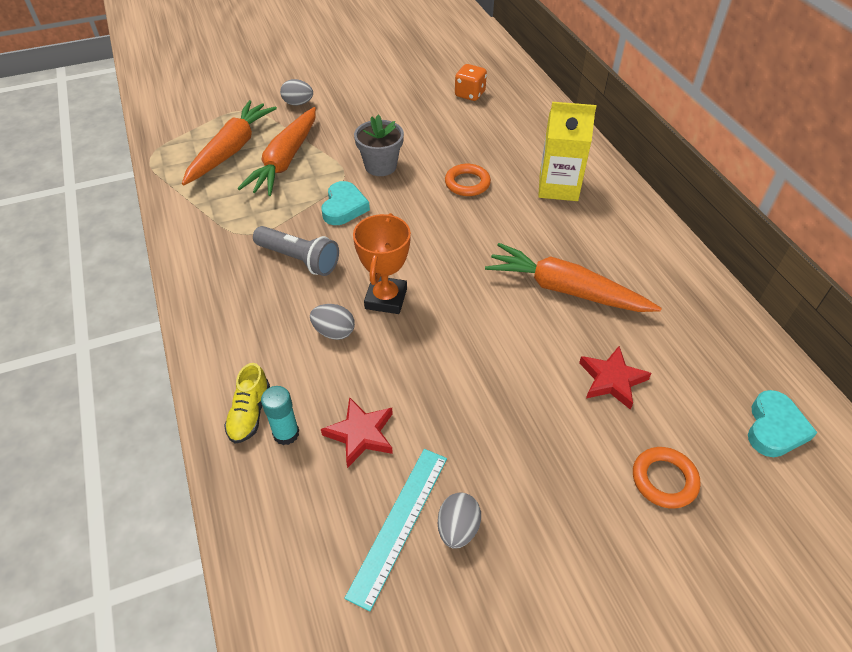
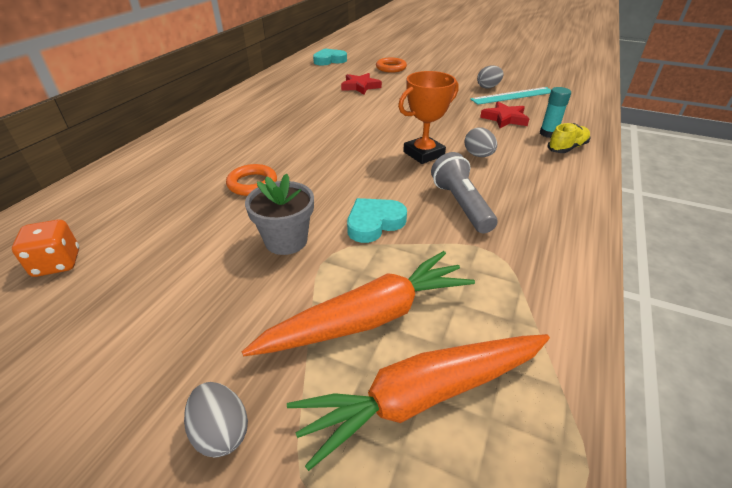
camera: 135 degrees left, 10 degrees down
(558, 187) = (208, 148): yellow carton -> none
(565, 290) = (317, 112): orange carrot -> none

